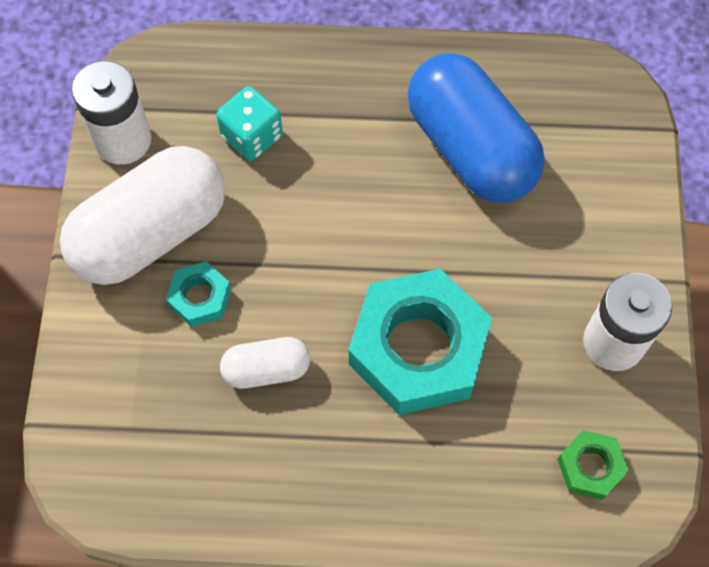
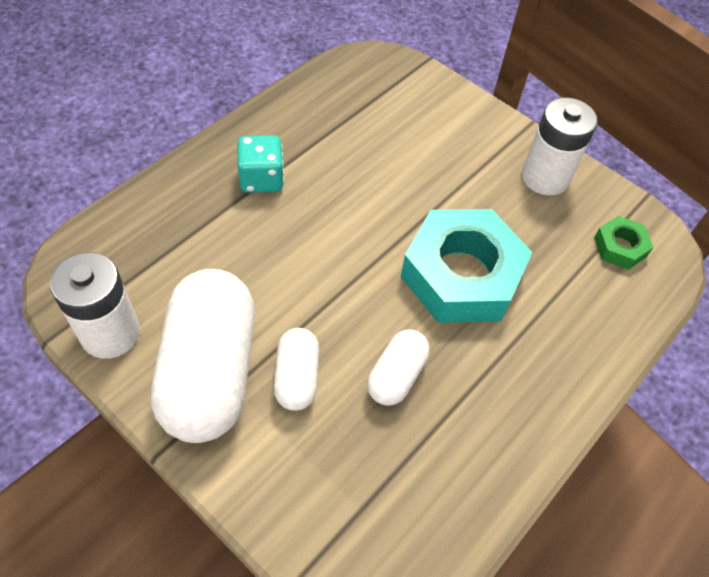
camera: 55 degrees left, 10 degrees down
(200, 297) = (297, 377): turquoise nut -> white capsule
(252, 136) = (203, 252): turquoise dice -> turquoise dice (261, 179)
(471, 148) = (345, 147): blue capsule -> none

